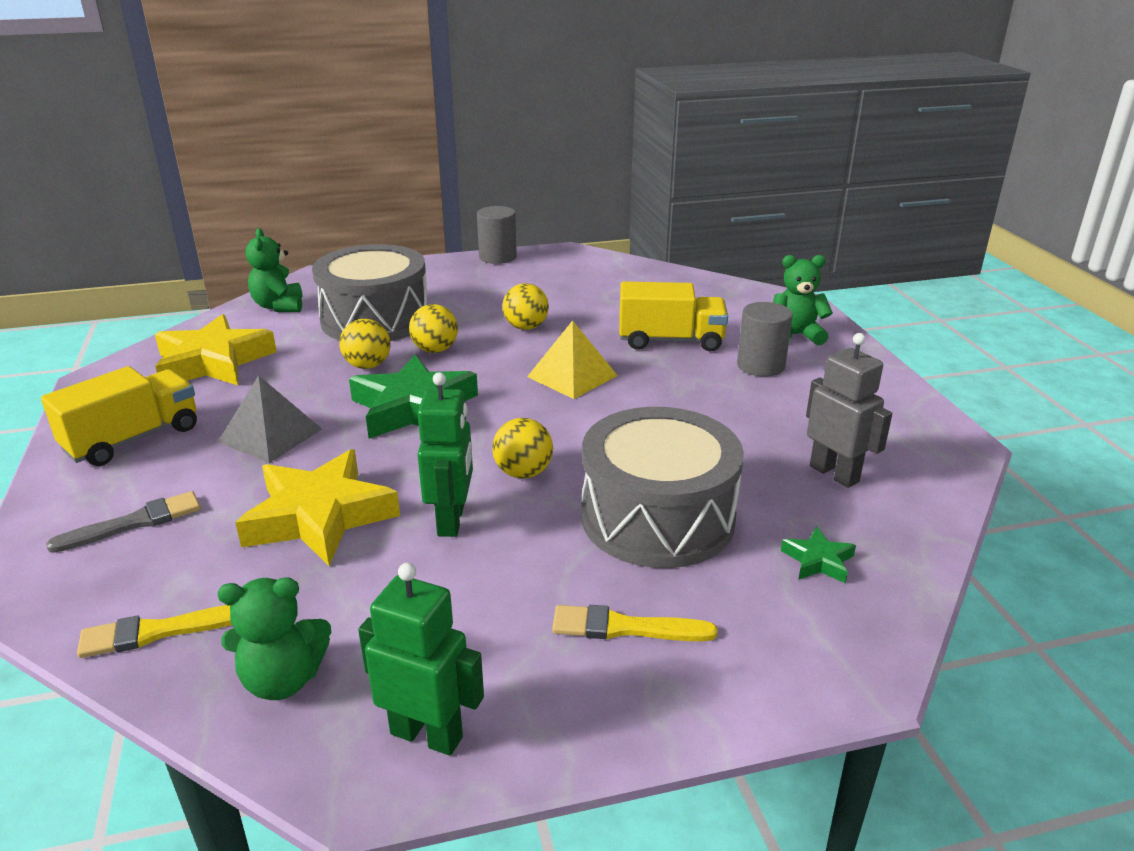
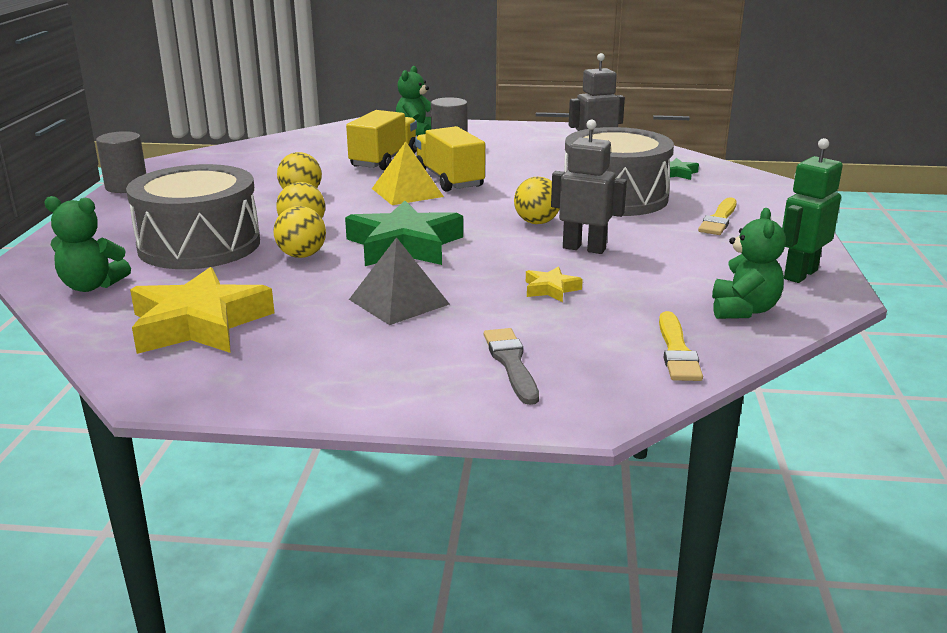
camera: 70 degrees left, 5 degrees down
(133, 439) = (342, 366): yellow truck -> yellow truck (449, 180)
(319, 516) = (551, 289): yellow star -> yellow star, size x0.45
(452, 520) = (584, 248): green robot -> grey robot

